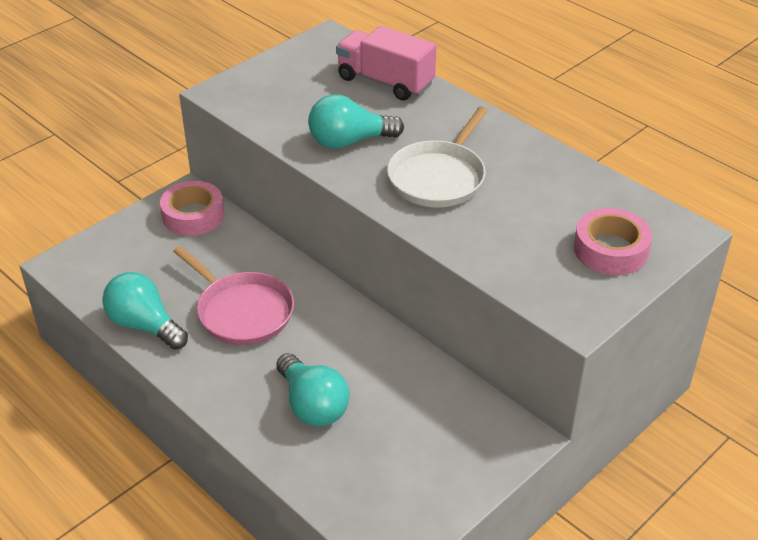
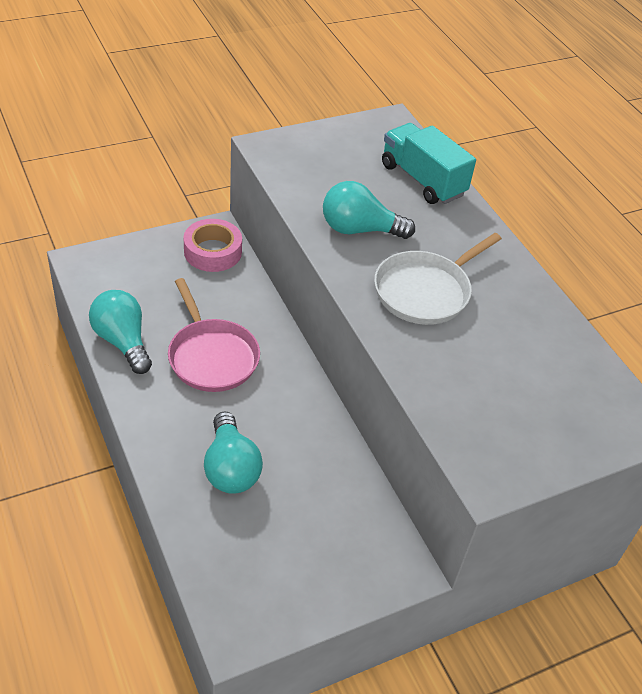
camera: 15 degrees right, 5 degrees up
(385, 81) = (422, 180): pink truck -> turquoise truck
(610, 250) = (557, 420): pink tape -> none

